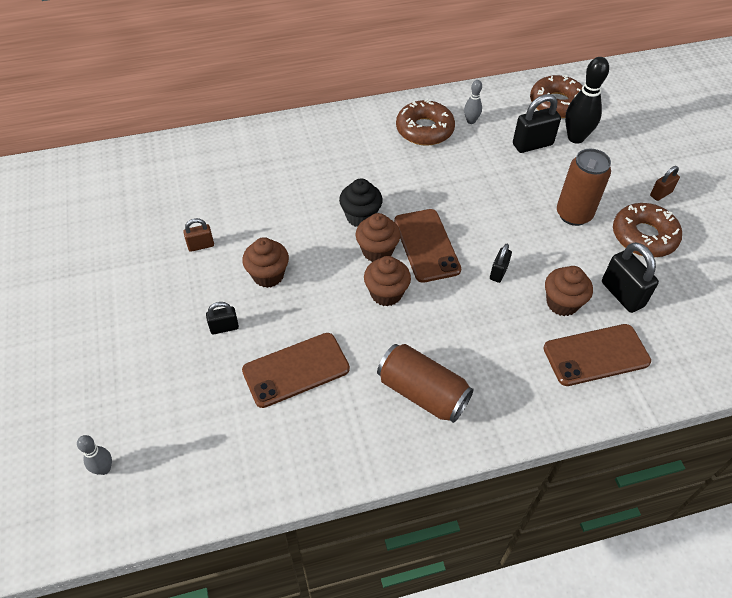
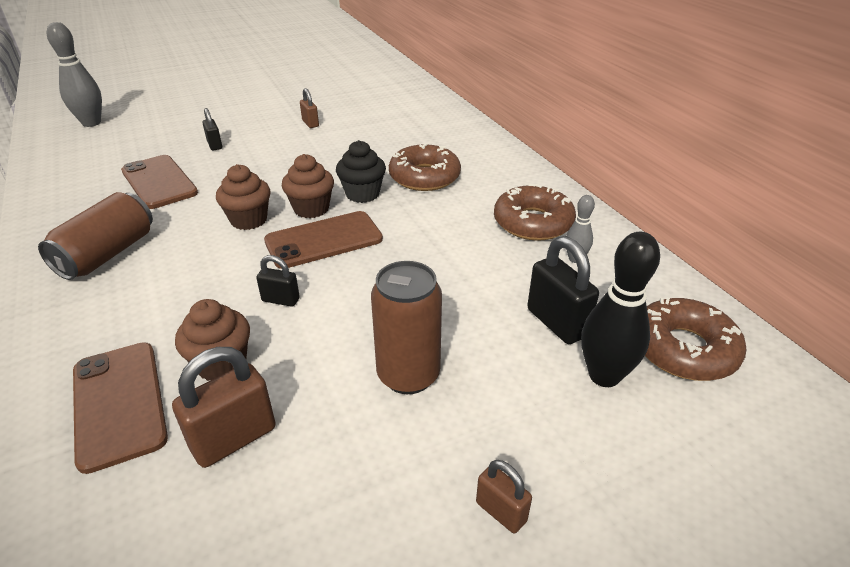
camera: 80 degrees right, 15 degrees down
(104, 469) = (91, 123): grey bowling pin -> grey bowling pin, size x1.87
(268, 275) = (275, 156): brown cupcake -> none
(622, 294) = (234, 438): black padlock -> brown padlock
(643, 236) = (373, 475): brown donut -> brown donut (424, 177)

